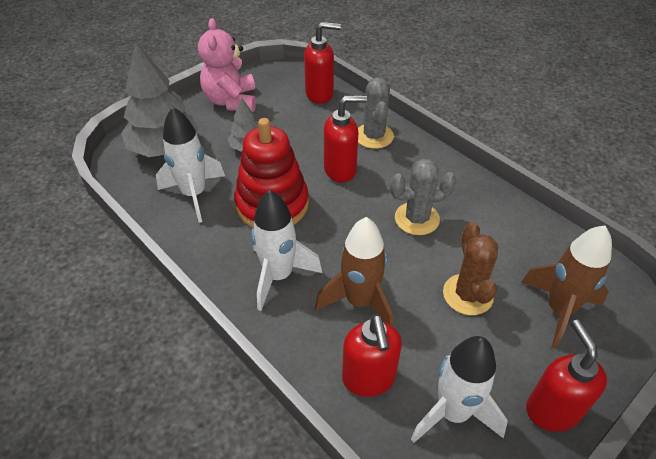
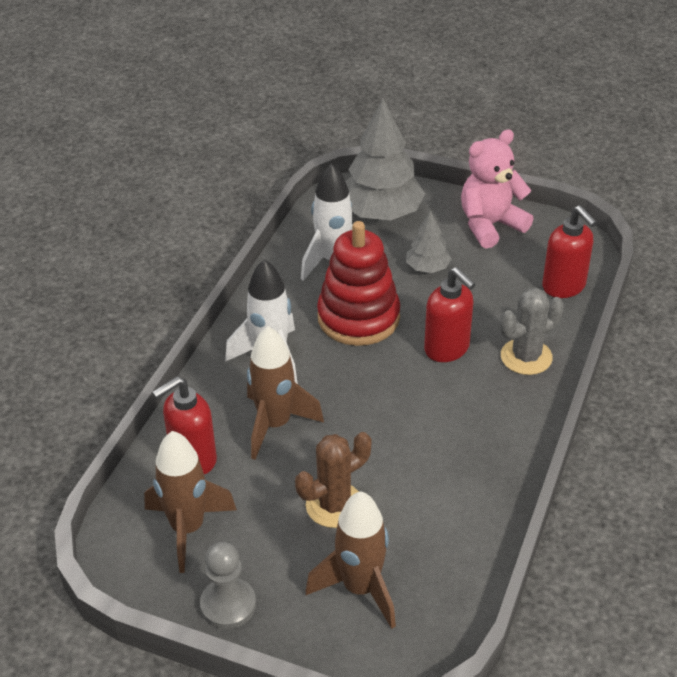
camera: 65 degrees right, 5 degrees down
(417, 219) = (416, 434): grey cactus -> none
(453, 412) = (188, 529): white rocket -> brown rocket
(551, 410) = (228, 605): red soap dispenser -> grey pawn

